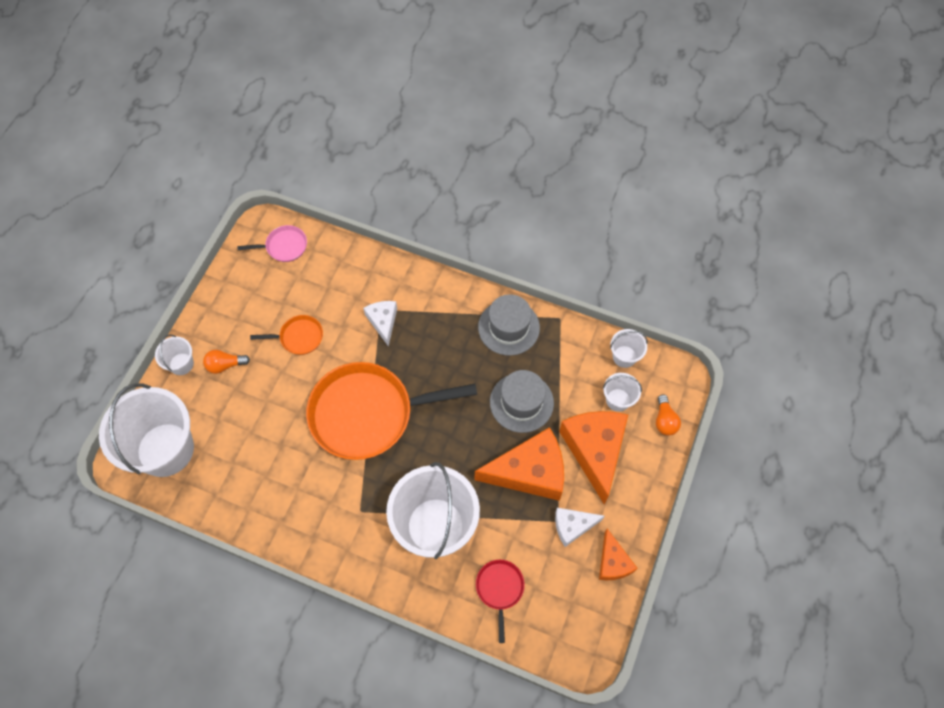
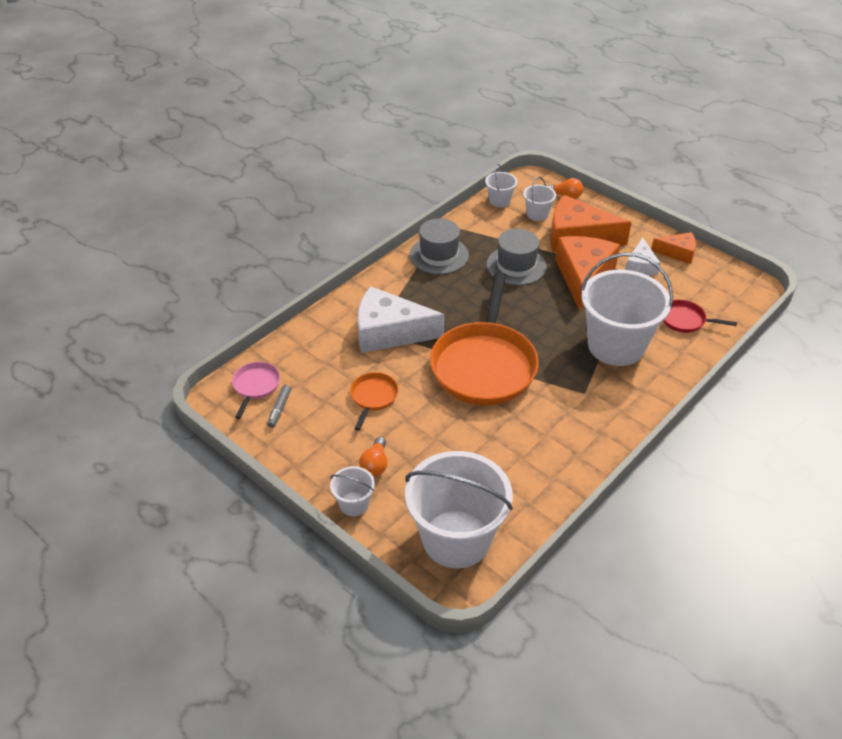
camera: 70 degrees left, 20 degrees down
(264, 273) = (279, 409): none -> grey marker
(383, 322) = (389, 332): white cheese -> white cheese, size x1.87

